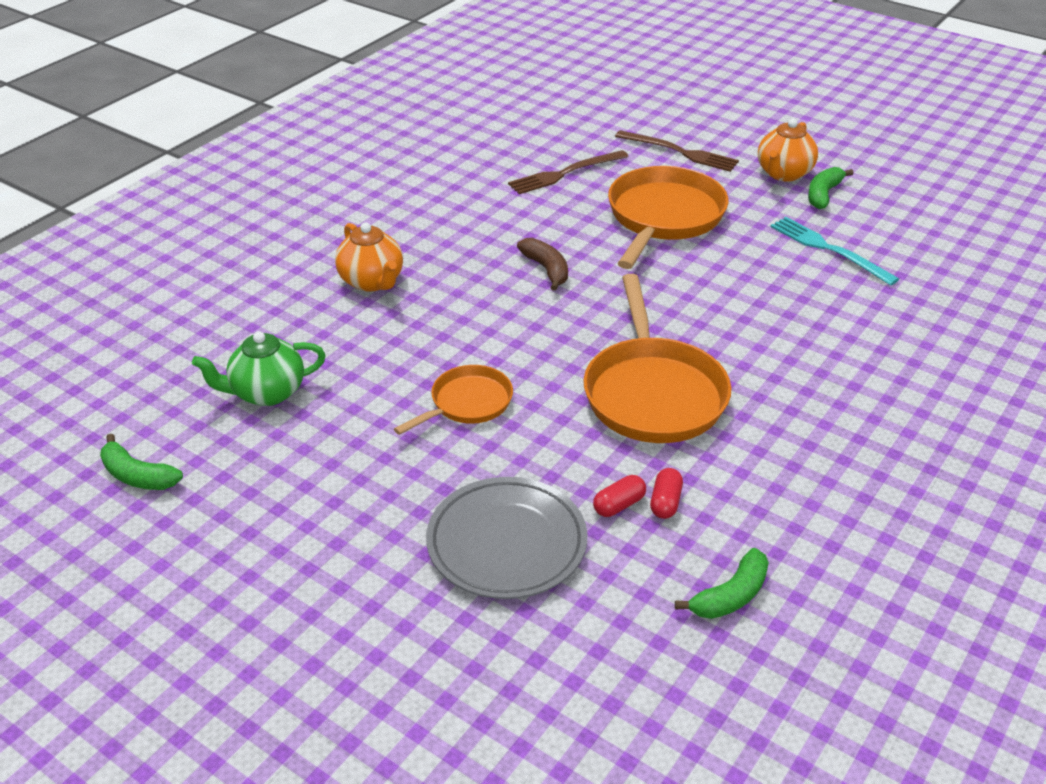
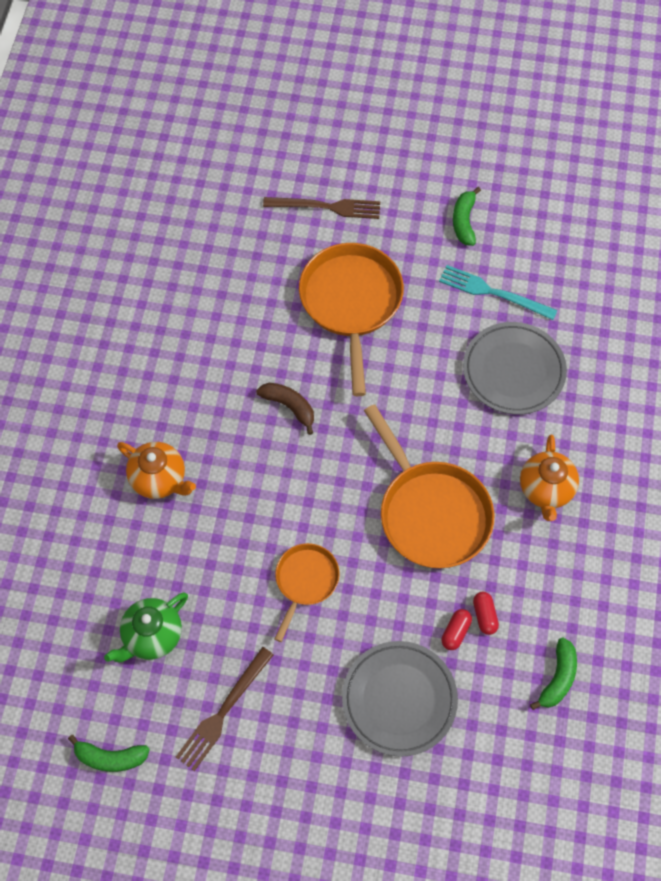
camera: 25 degrees left, 25 degrees up
(565, 173) = (244, 275): brown fork -> brown fork (223, 711)
(783, 174) = (422, 205): orange teapot -> orange teapot (546, 489)
(820, 311) = (513, 371): none -> grey plate

